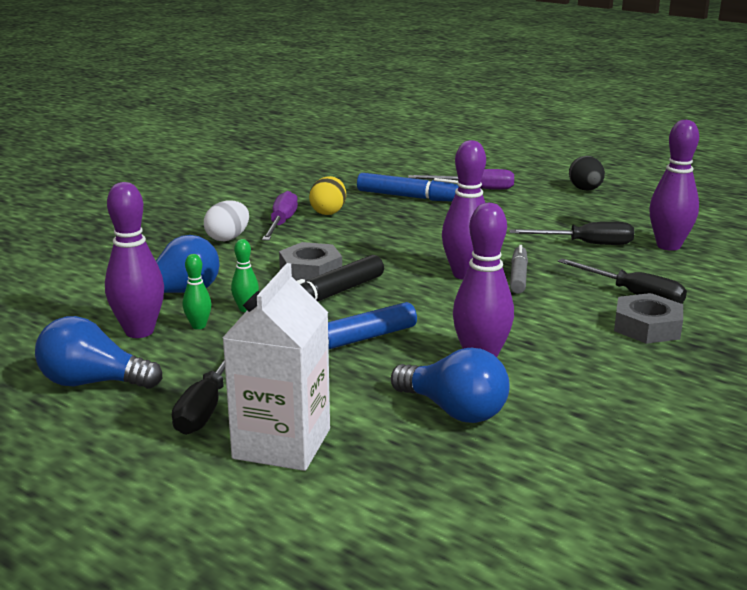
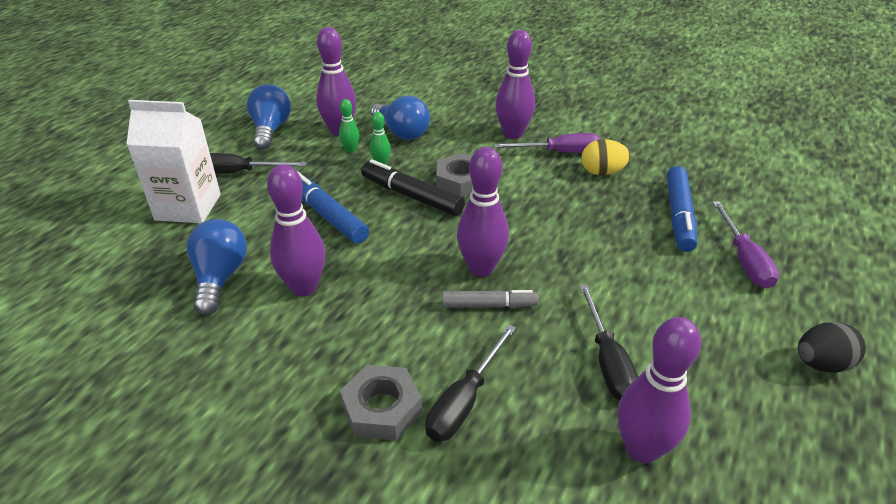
camera: 80 degrees right, 15 degrees up
(228, 238) = (513, 134): white egg -> purple bowling pin
(454, 410) = (220, 278): blue light bulb -> blue light bulb turned 150 degrees clockwise

